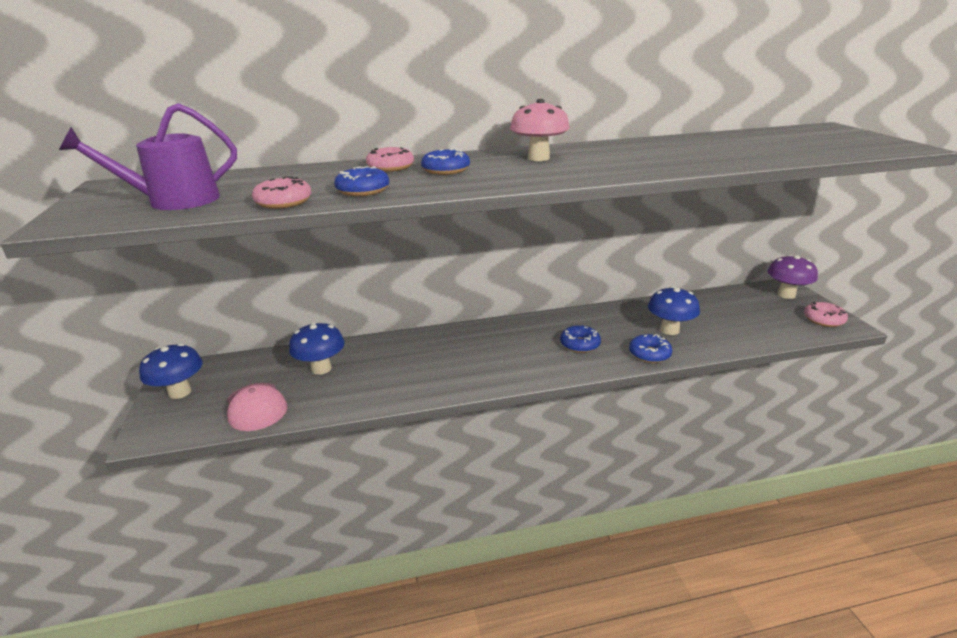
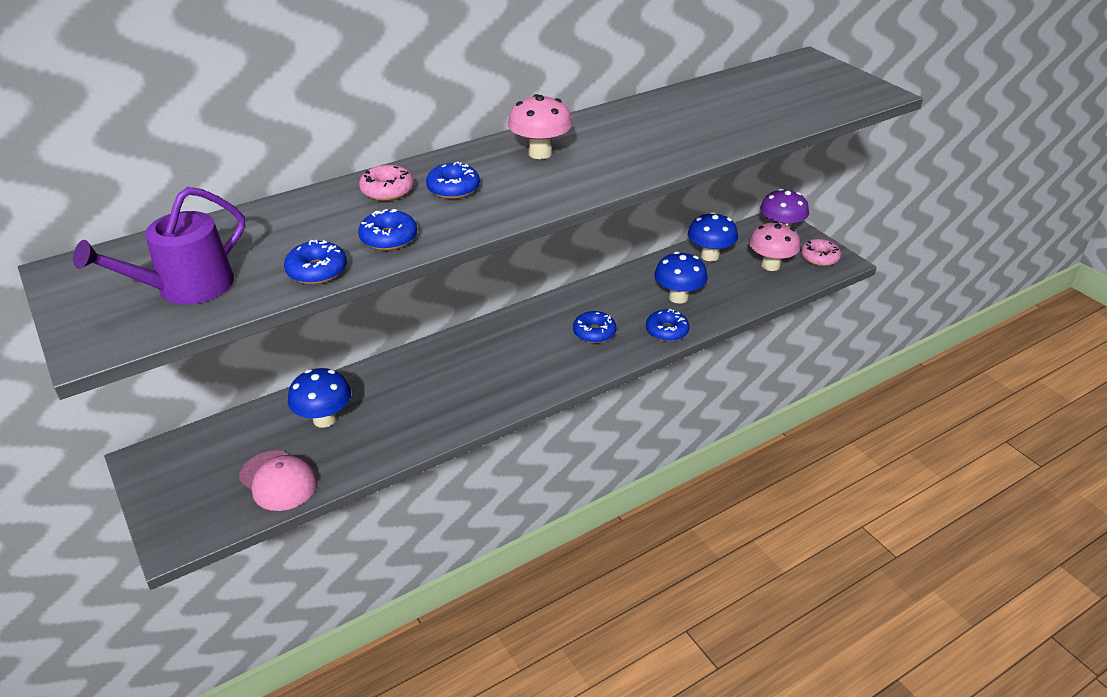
camera: 20 degrees left, 10 degrees up
(180, 392) = (172, 484): blue mushroom -> blue mushroom (710, 256)
(283, 202) = (317, 271): pink donut -> blue donut
(770, 319) = (770, 265): none -> pink mushroom

